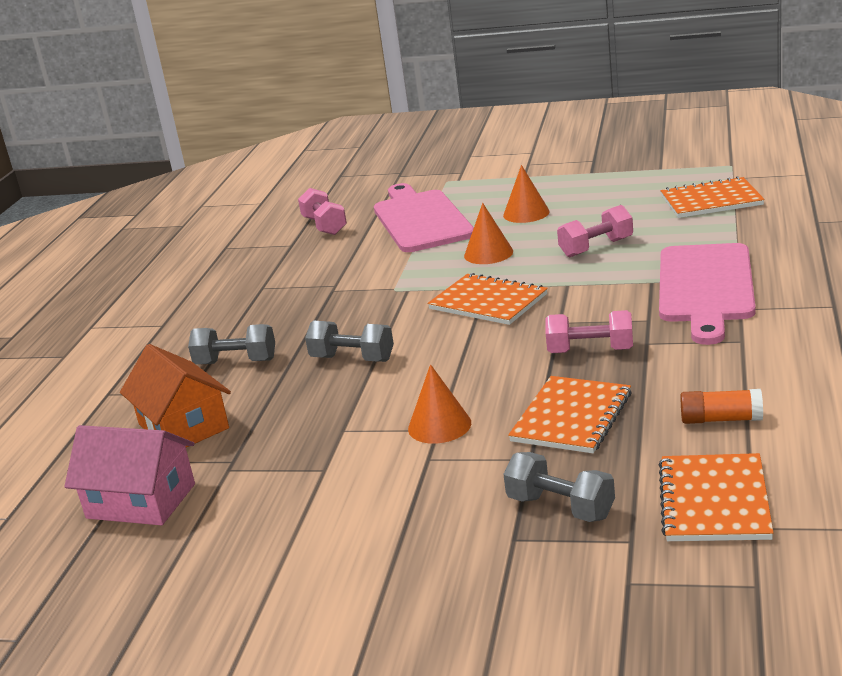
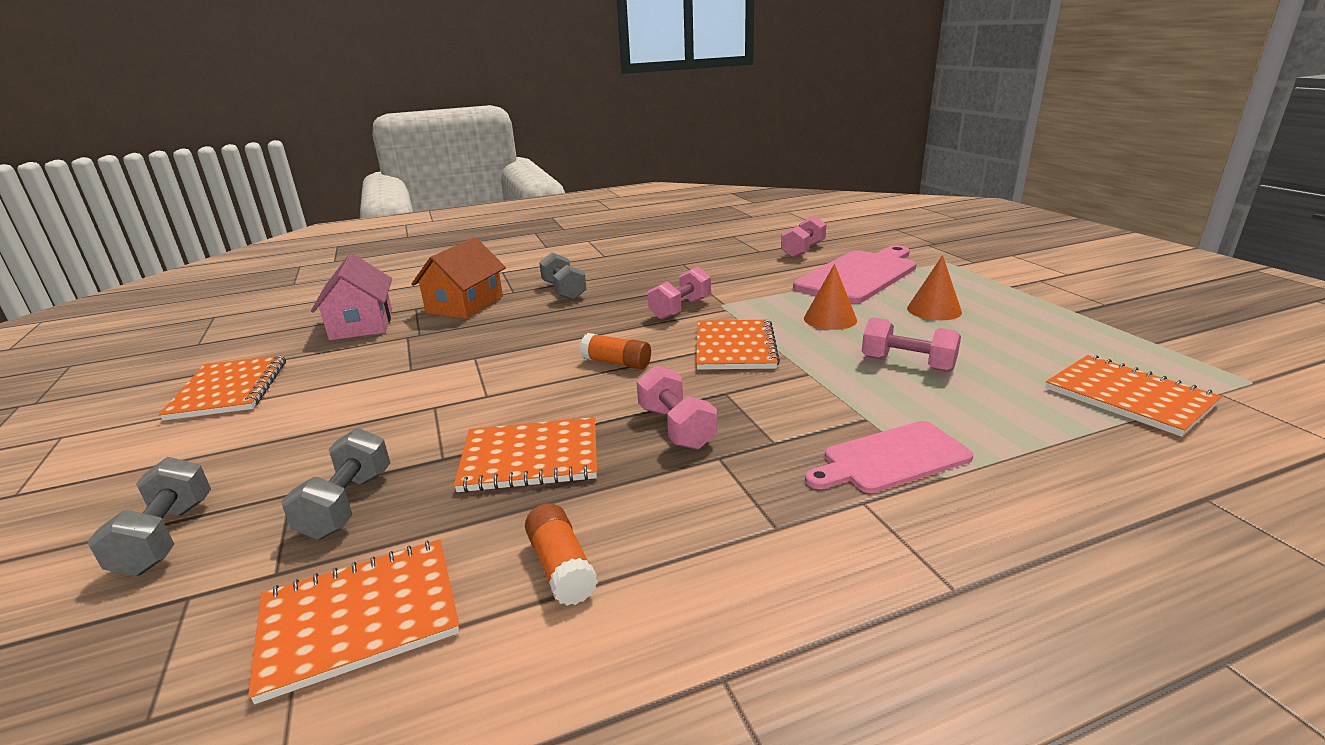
camera: 55 degrees right, 0 degrees up
(223, 595) = (229, 389): none -> orange notebook
(352, 359) = (591, 326): grey dumbbell -> grey dumbbell (166, 537)
(377, 310) = (680, 309): none -> pink dumbbell
(439, 425) = (493, 394): orange cone -> none
(451, 358) = (616, 363): none -> orange glue stick
(705, 287) = (891, 458): pink cutting board -> pink cutting board, size x0.60

